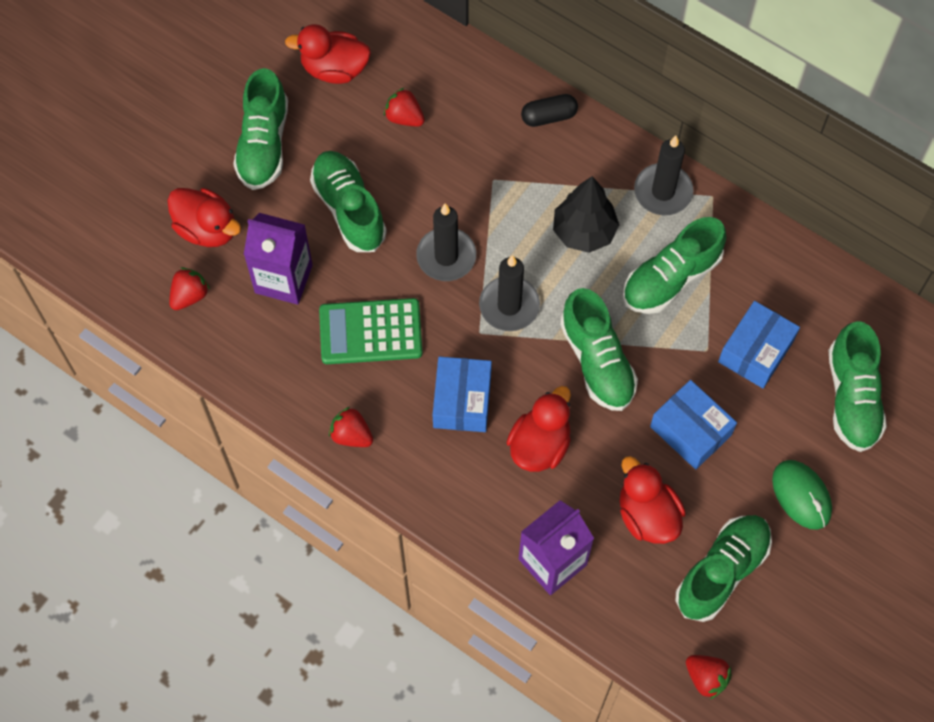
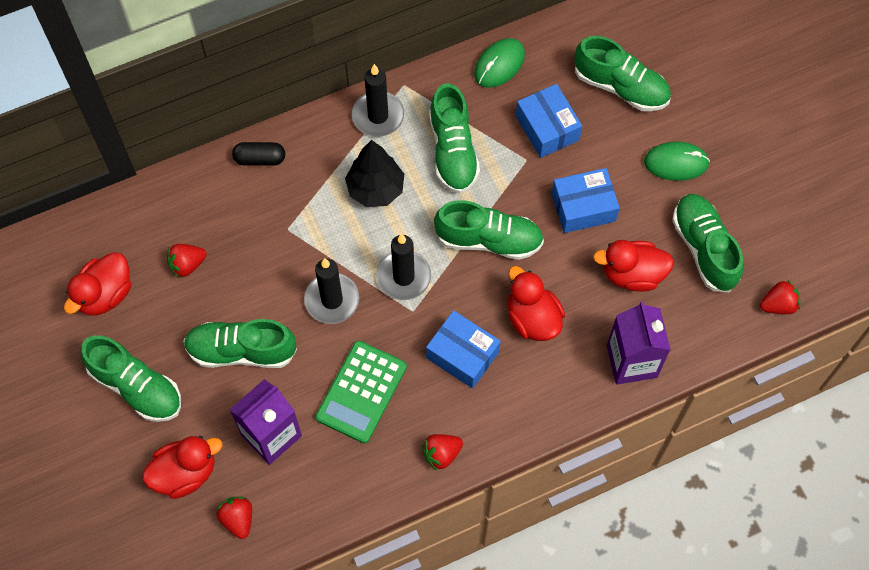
camera: 60 degrees left, 0 degrees up
(549, 116) = (260, 159): black capsule -> black capsule turned 75 degrees clockwise
(796, 270) = (499, 65): none -> green mouse

